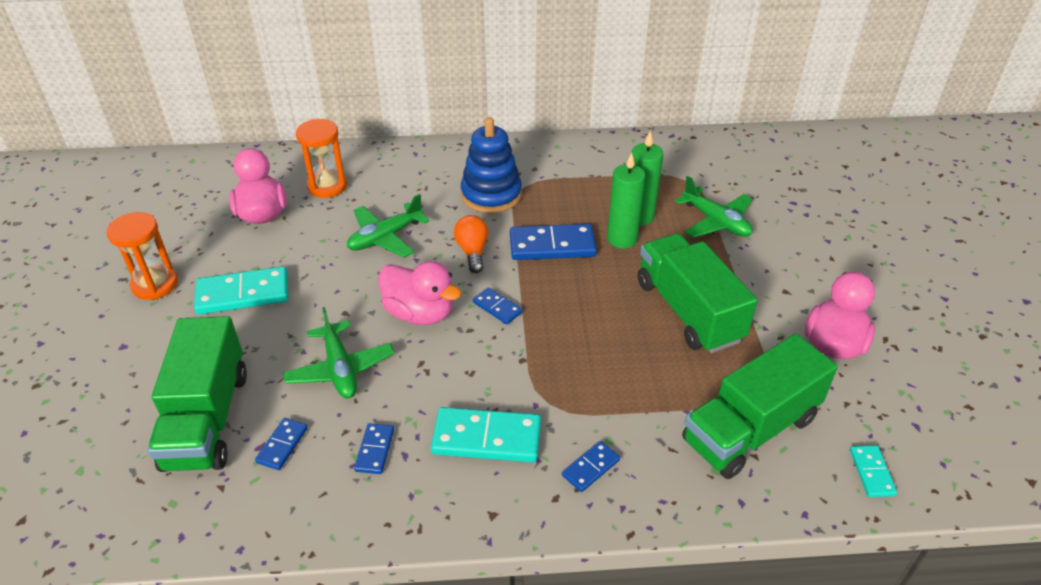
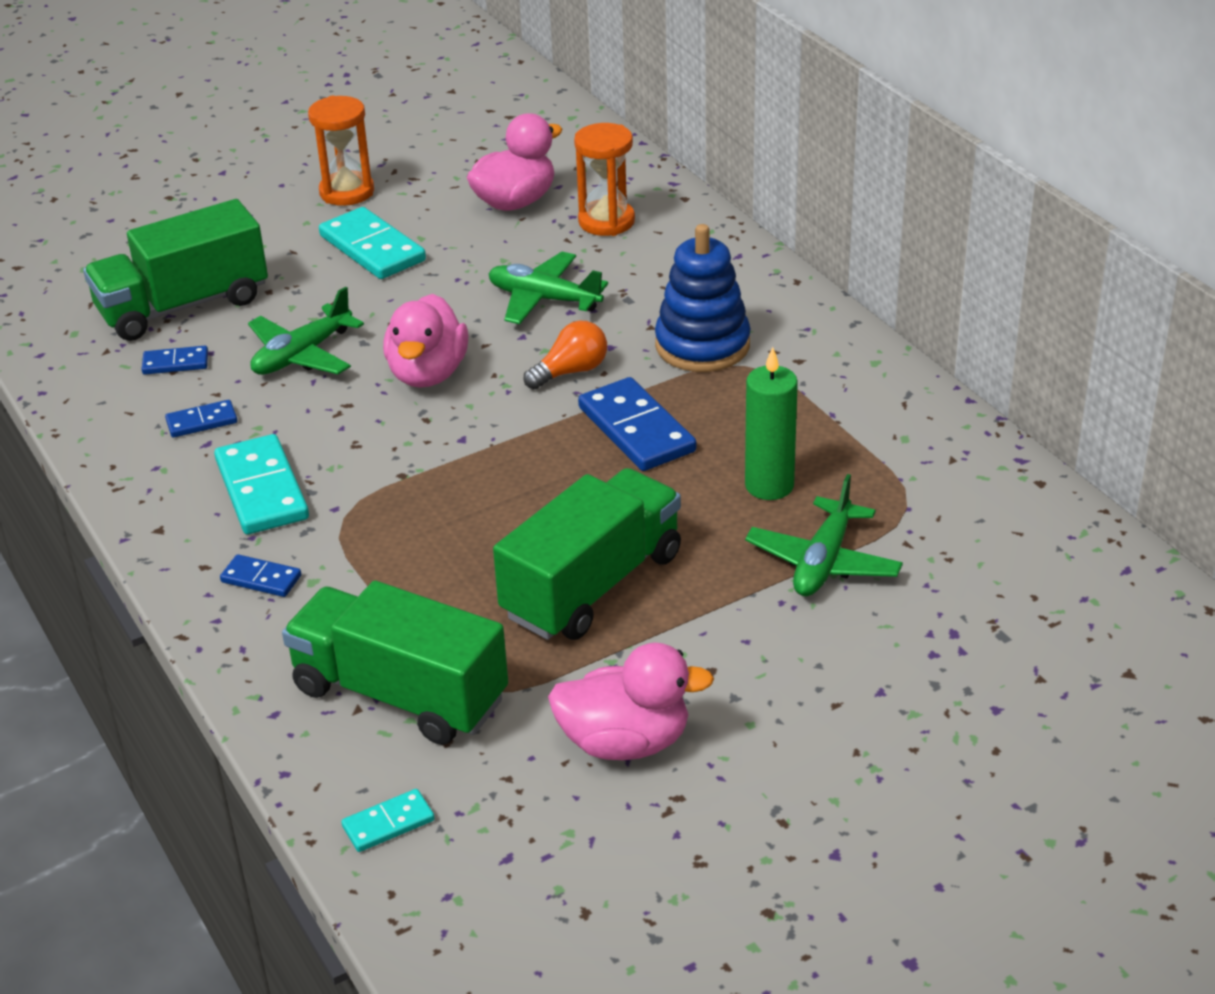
camera: 65 degrees right, 5 degrees down
(497, 307) = (479, 426): blue domino -> none
(622, 239) = (702, 484): green candle -> none

